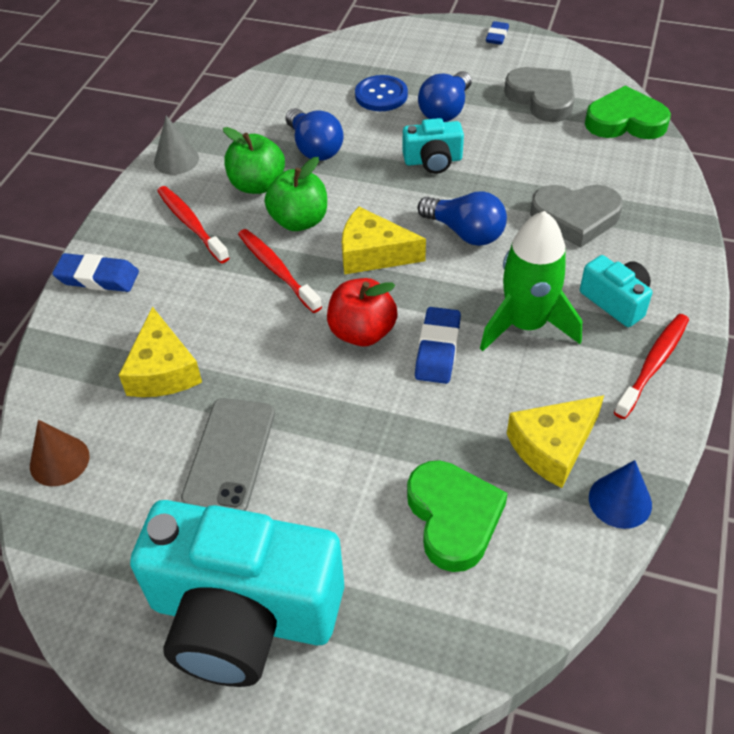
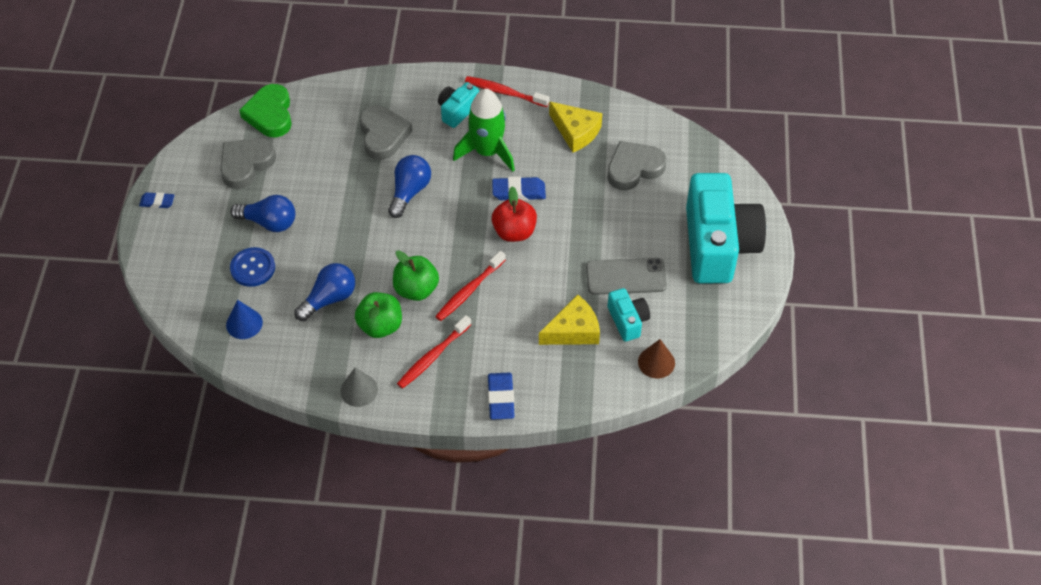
camera: 105 degrees left, 5 degrees up
(373, 253) = (441, 239): yellow cheese -> none
(433, 161) = (334, 221): turquoise camera -> turquoise camera (628, 321)
(453, 518) = (634, 168): green heart -> grey heart
(620, 501) = (602, 103): blue cone -> blue cone (244, 323)

